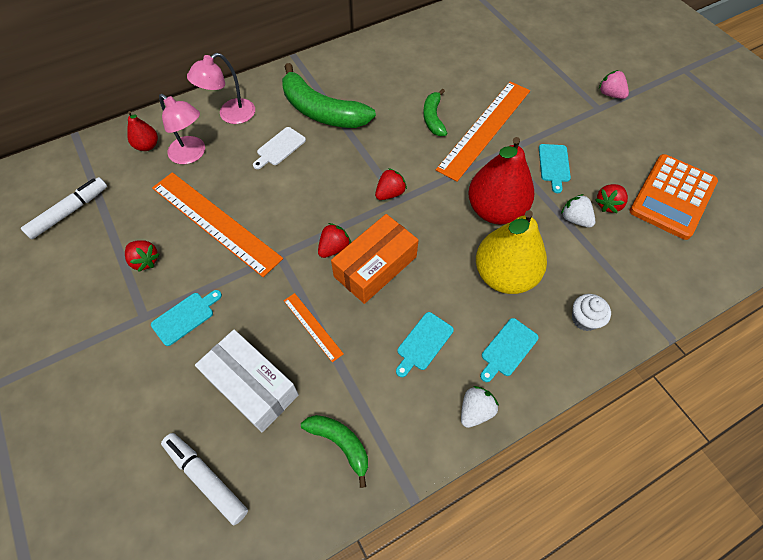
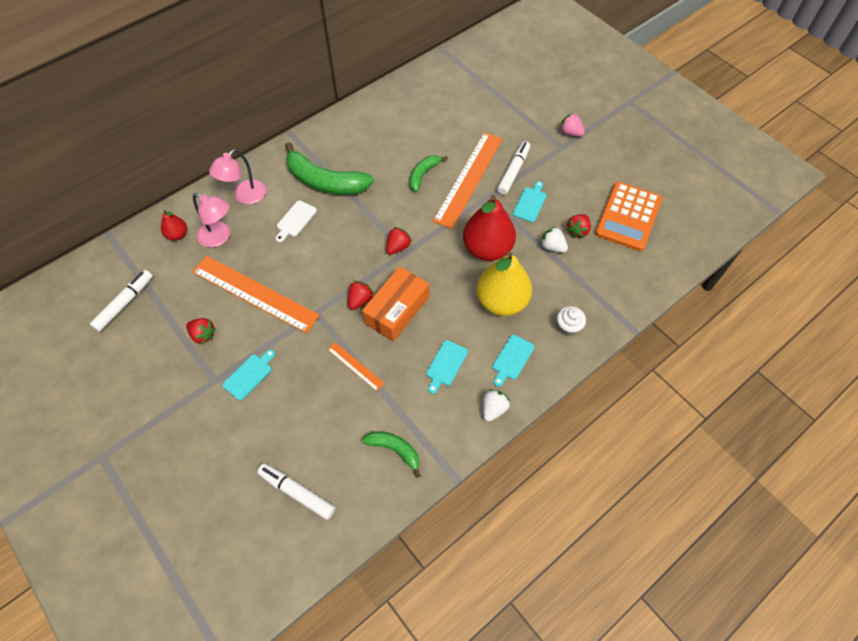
camera: 10 degrees left, 0 degrees up
(251, 386) = (316, 419): white box -> none
(433, 118) = (423, 174): green banana -> green banana turned 45 degrees clockwise
(538, 128) = (513, 171): none -> white marker
(554, 165) = (530, 203): turquoise cutting board -> turquoise cutting board turned 150 degrees counterclockwise

